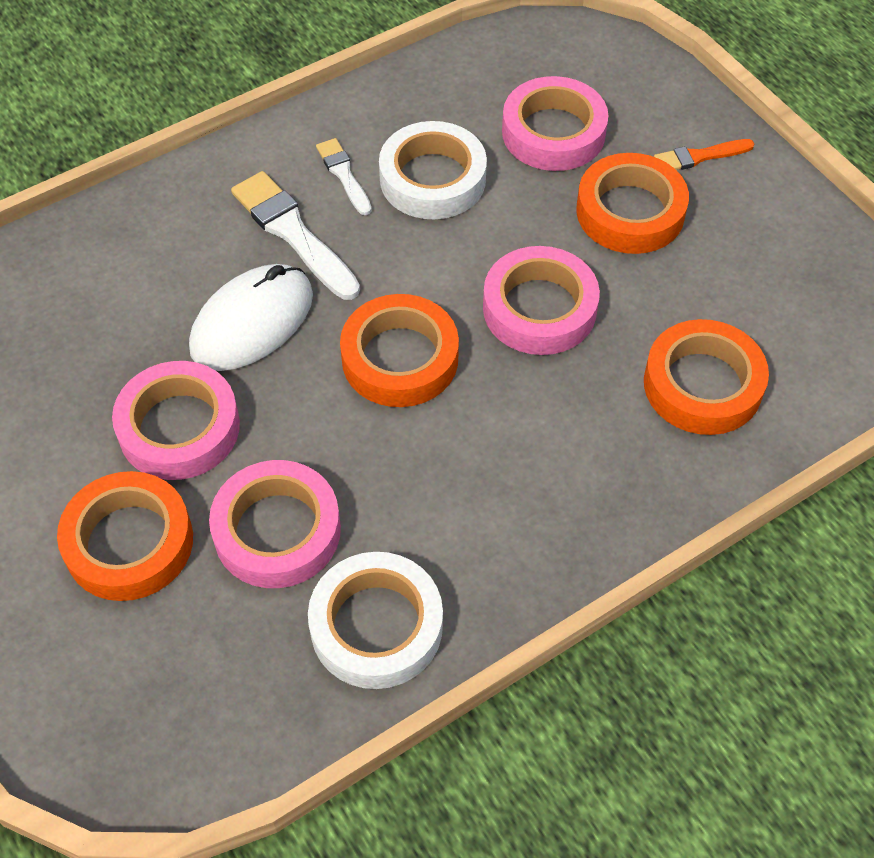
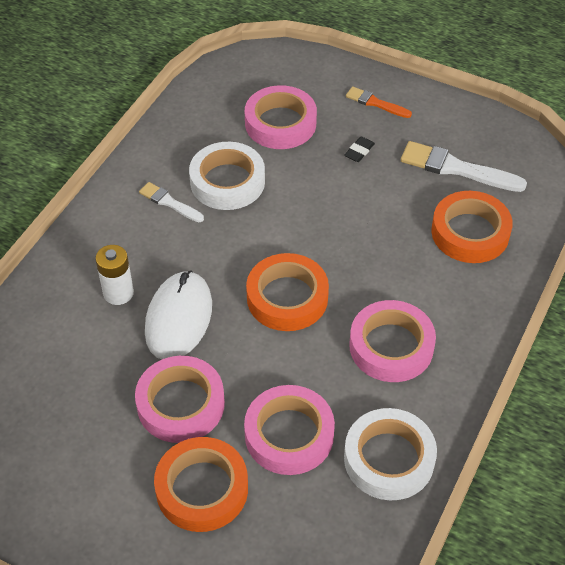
camera: 30 degrees left, 5 degrees down
(205, 258) = (118, 293): none -> white battery
(292, 233) = (163, 252): white brush -> white brush (456, 168)
(539, 308) = (348, 231): pink tape -> pink tape (391, 346)
(630, 212) = (359, 151): orange tape -> black eraser
(699, 157) = (375, 103): orange brush -> orange brush turned 75 degrees clockwise

